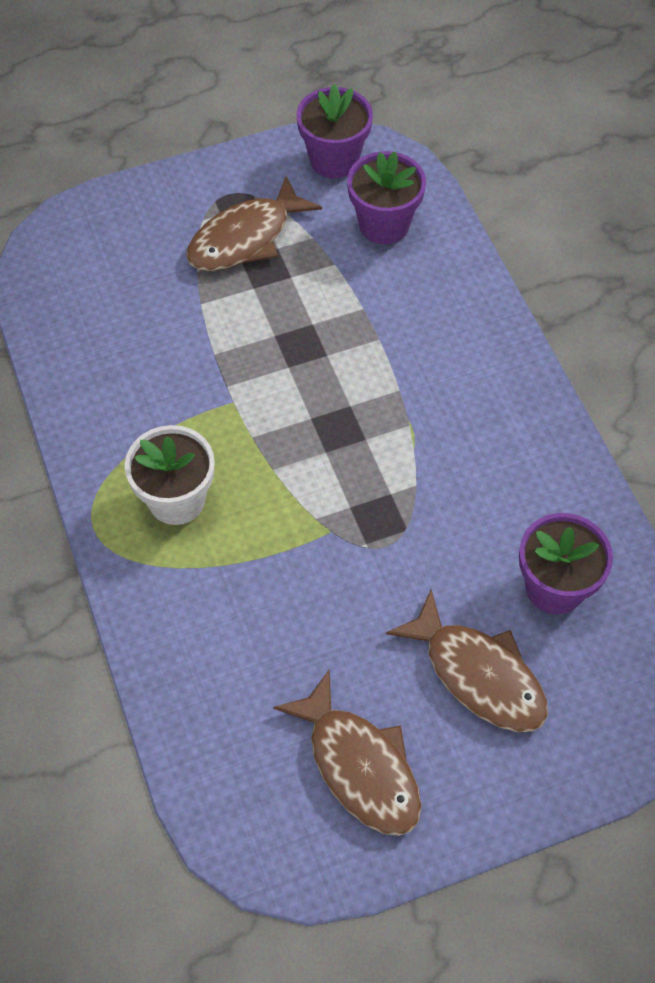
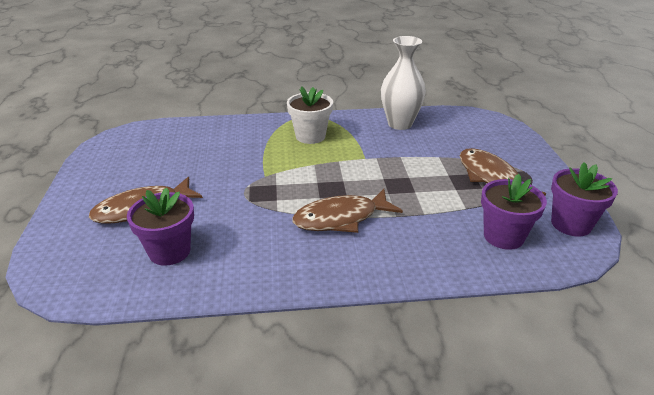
camera: 105 degrees right, 25 degrees down
(95, 369) = (400, 124): none -> white vase
(360, 766) = (131, 165): brown fish -> brown fish (341, 218)

